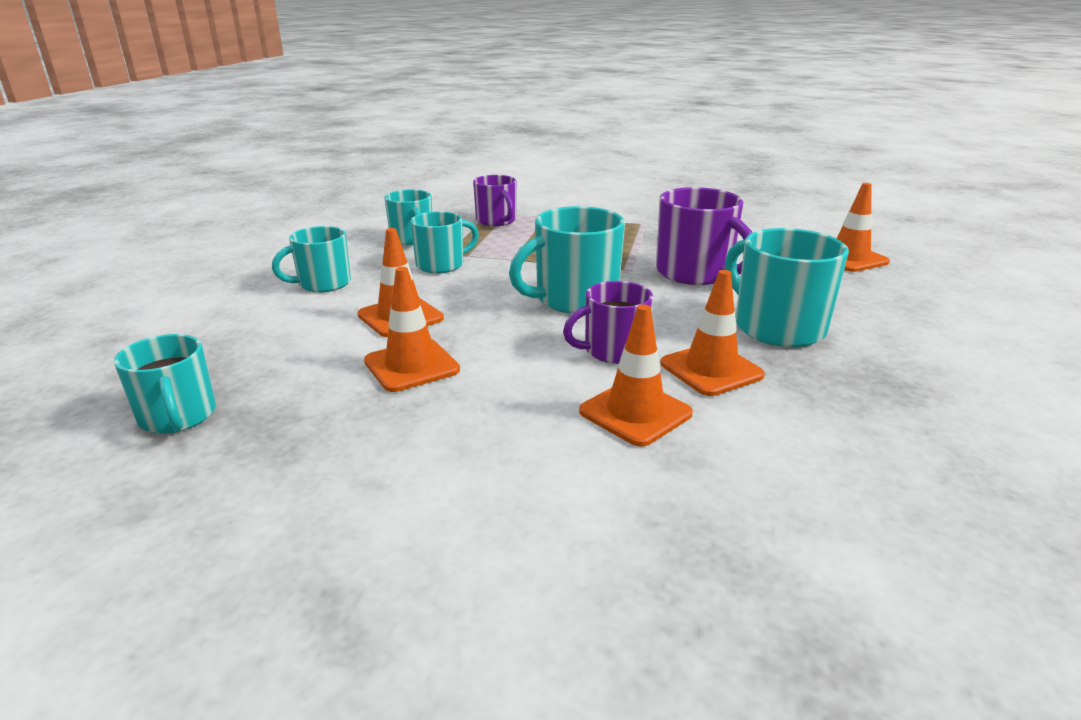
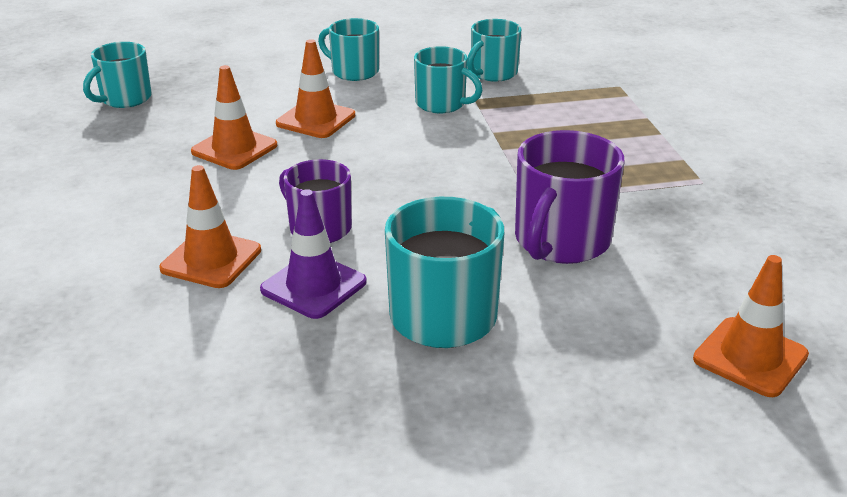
camera: 65 degrees right, 5 degrees up
(496, 221) = (595, 96): purple mug -> none
(574, 299) = (419, 185): turquoise mug -> none
(711, 369) = (313, 286): orange traffic cone -> purple traffic cone

